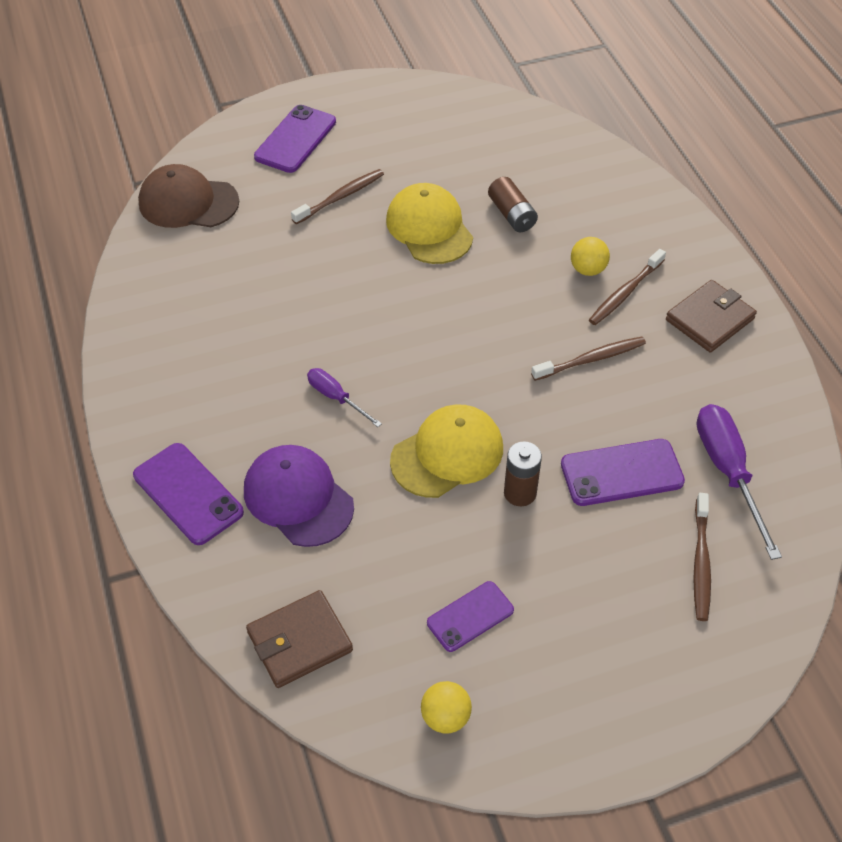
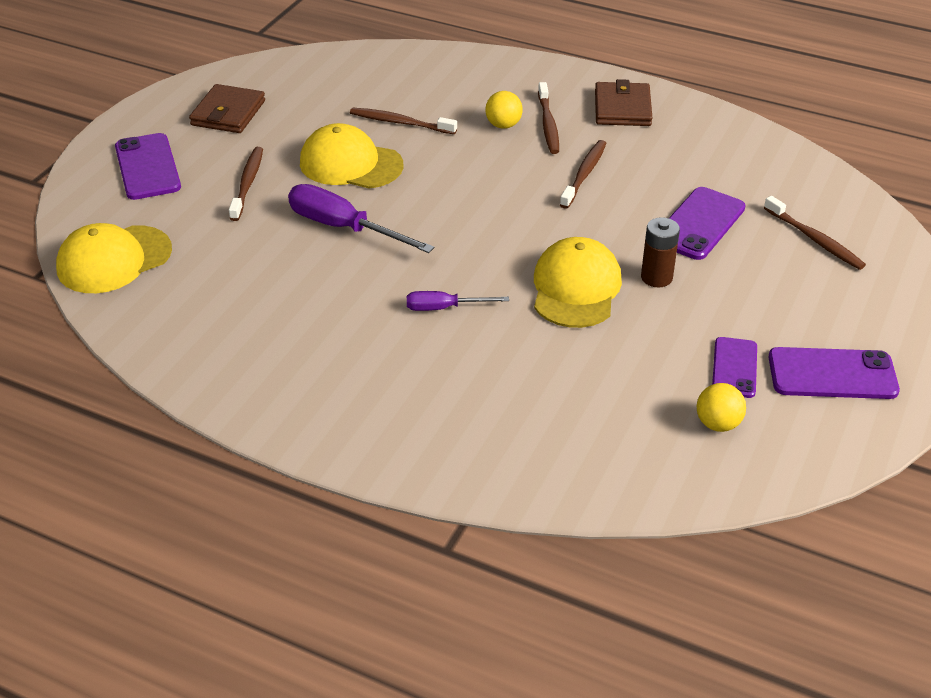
camera: 45 degrees left, 10 degrees down
(188, 202) = (114, 260): brown cap -> yellow cap
(188, 494) = (425, 445): purple phone -> purple phone (832, 374)
(298, 498) = (513, 386): purple cap -> none
(299, 641) = (651, 469): brown wallet -> brown wallet (228, 113)
(445, 717) = (807, 434): yellow ball -> yellow ball (718, 424)
(512, 214) = (400, 123): brown battery -> brown toothbrush
(728, 472) = (757, 182): purple screwdriver -> purple screwdriver (344, 228)

